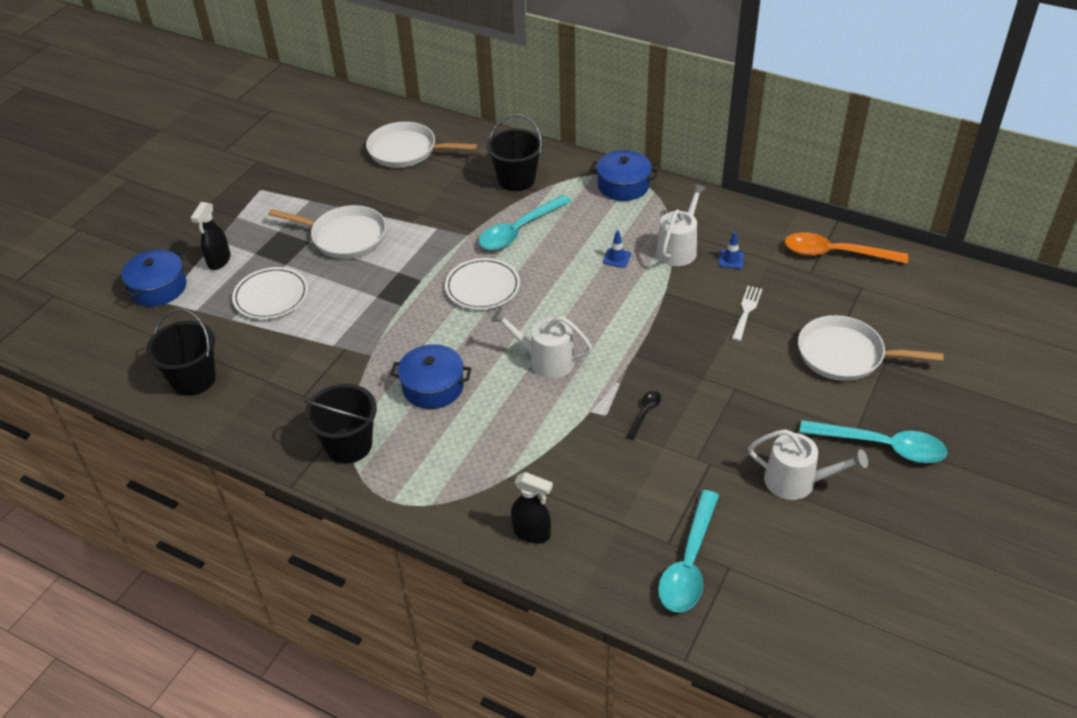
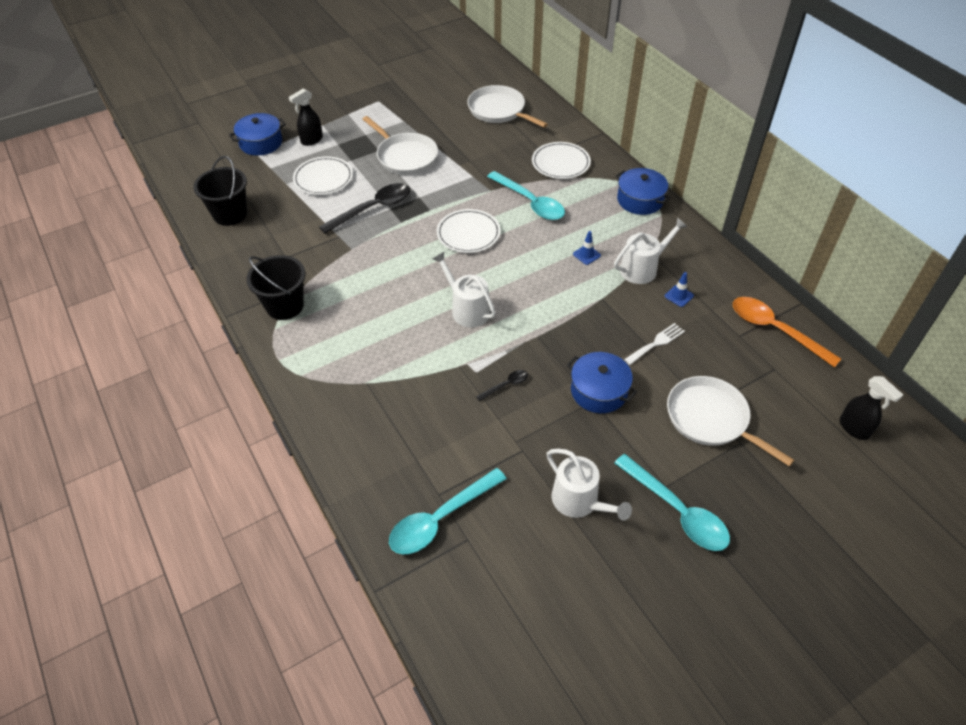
camera: 30 degrees right, 5 degrees up
(357, 304) = (373, 209): none -> black spoon
(433, 387) = (373, 291): blue pot -> blue pot (599, 391)
(516, 180) = (560, 163): black bucket -> white plate
(519, 230) = (530, 202): turquoise spoon -> turquoise spoon turned 120 degrees counterclockwise
(532, 533) = (349, 433): black spray bottle -> black spray bottle (854, 429)

